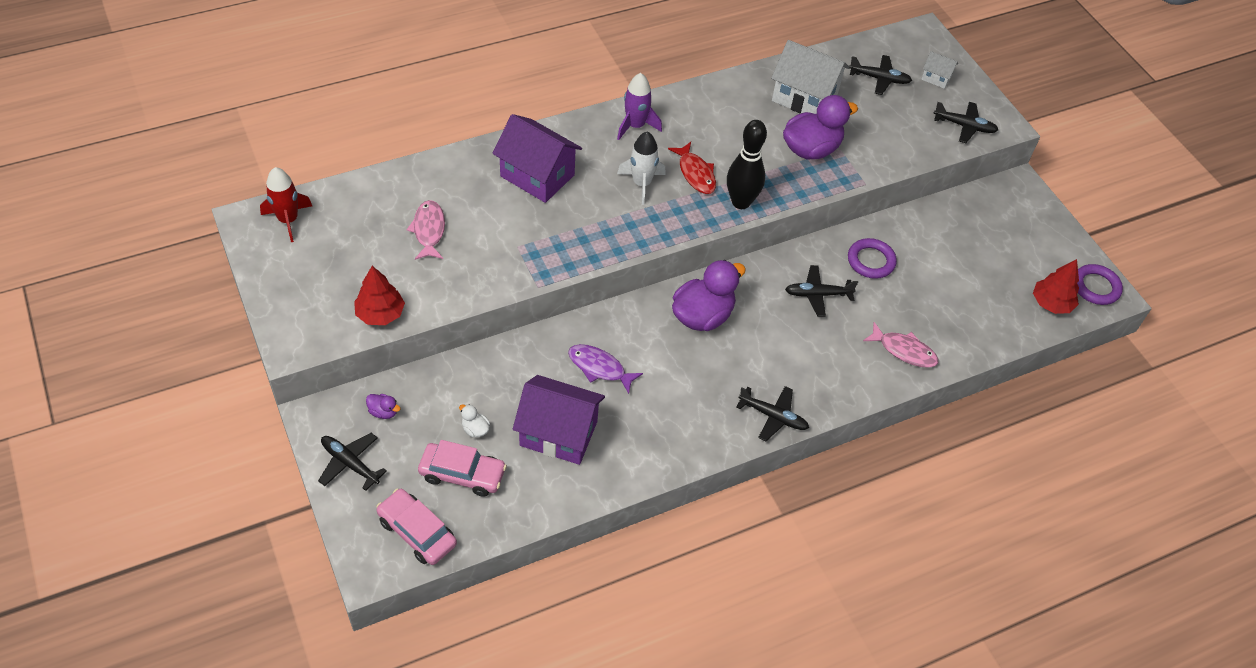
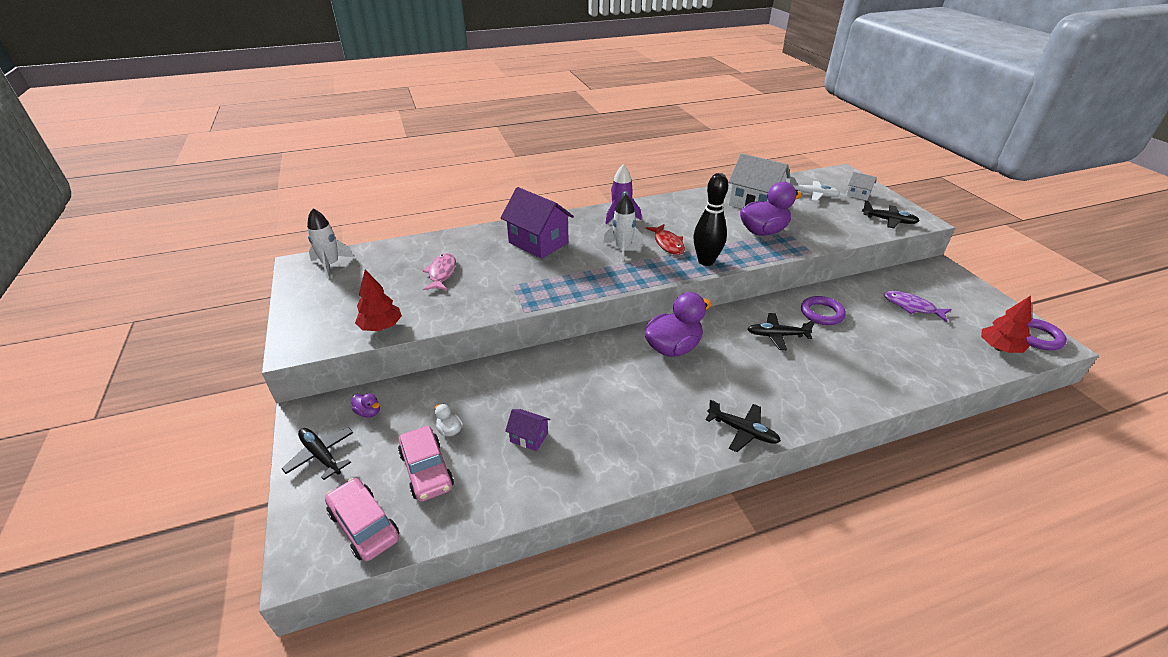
camera: 10 degrees right, 15 degrees down
(288, 220) = (331, 265): red rocket -> white rocket
(462, 474) = (427, 470): pink car -> pink car turned 45 degrees clockwise
(558, 433) = (529, 437): purple house -> purple house, size x0.48
(599, 368) = (576, 384): purple fish -> purple fish (911, 307)
(879, 79) = (812, 195): black plane -> white plane
(904, 350) = (865, 380): pink fish -> none

